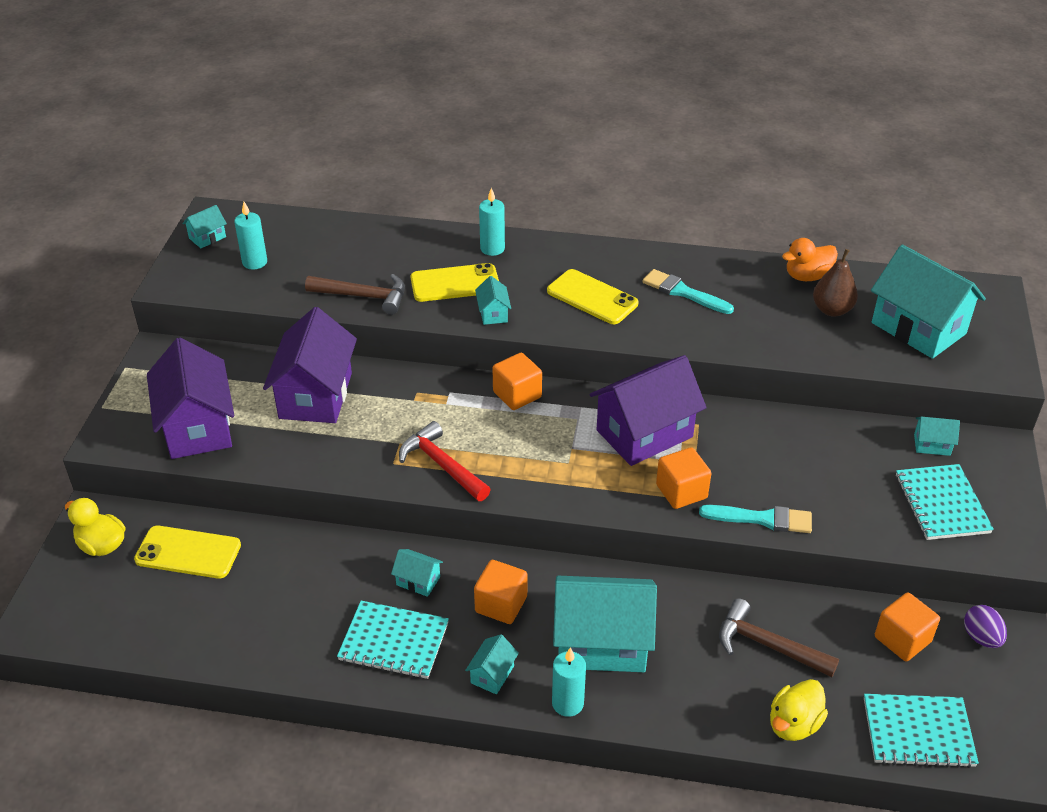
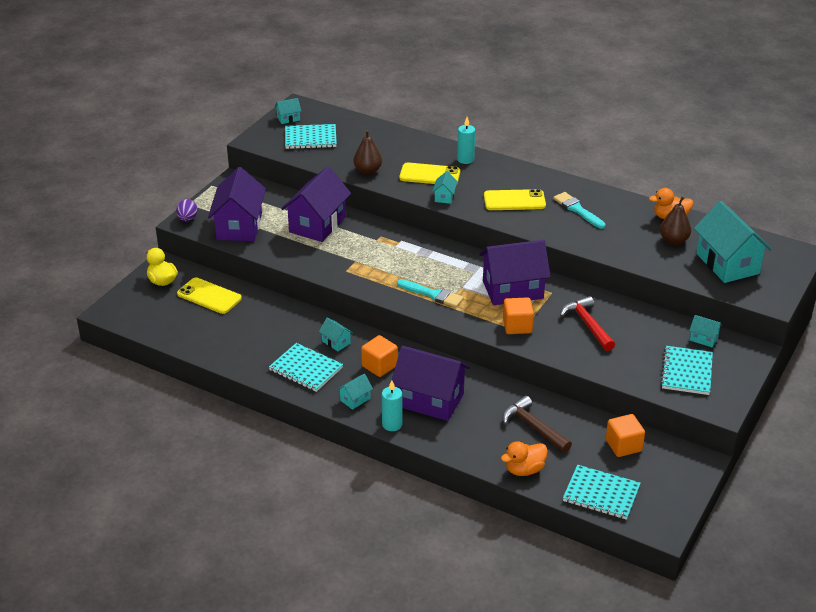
camera: 20 degrees right, 5 degrees down
(254, 262) = (310, 138): turquoise candle -> turquoise notebook
(363, 296) = (368, 171): brown hammer -> brown pear
(442, 465) = (375, 278): red hammer -> red hammer (588, 324)
(517, 395) = (443, 251): orange cube -> none
(592, 297) = (514, 201): yellow phone -> yellow phone turned 60 degrees counterclockwise
(602, 643) = (430, 400): turquoise house -> purple house
(762, 519) = (560, 352): turquoise brush -> turquoise brush (432, 294)
(793, 724) = (524, 469): yellow duck -> orange duck
(981, 637) = (677, 458): purple egg -> purple egg (187, 219)

